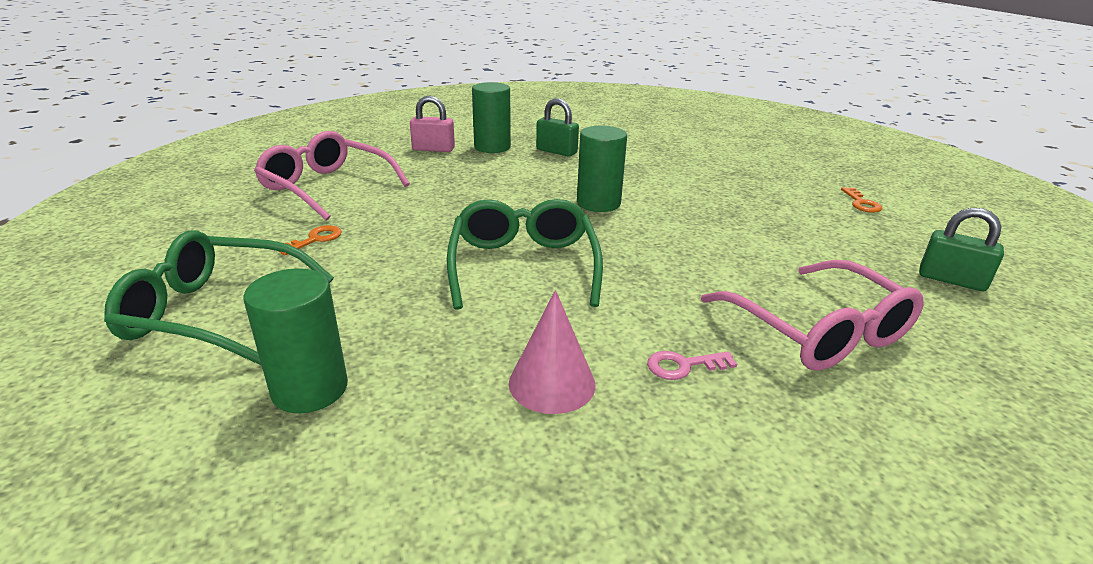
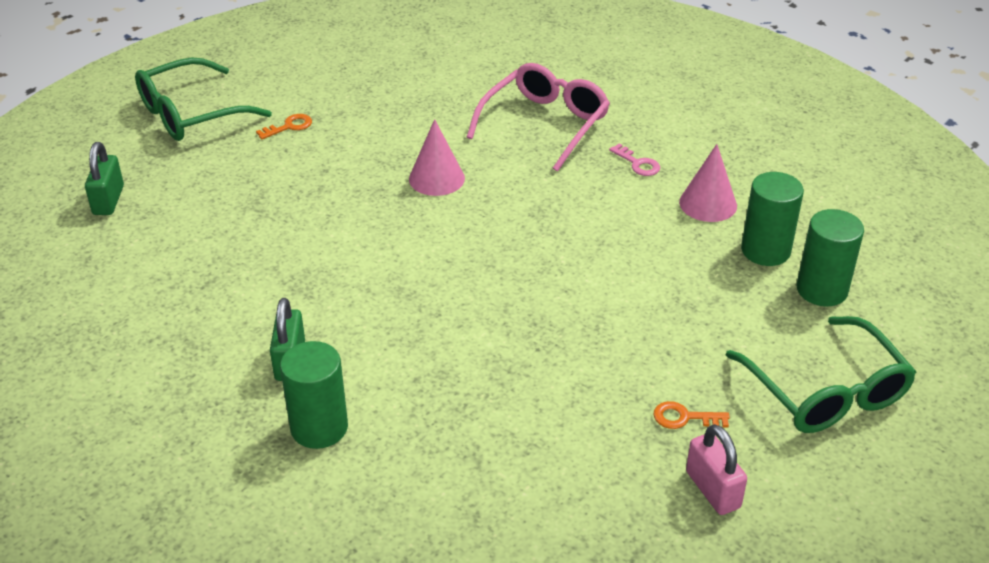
camera: 120 degrees left, 10 degrees up
(327, 187) = (578, 499): pink glasses -> none
(433, 149) = (373, 483): pink padlock -> pink padlock (712, 489)
(523, 266) = (593, 269): green glasses -> green glasses (191, 114)
(598, 203) = (427, 272): green cylinder -> green cylinder (765, 251)
(733, 239) = (436, 178): none -> pink cone
(951, 280) = (416, 82): green padlock -> green padlock (108, 200)

